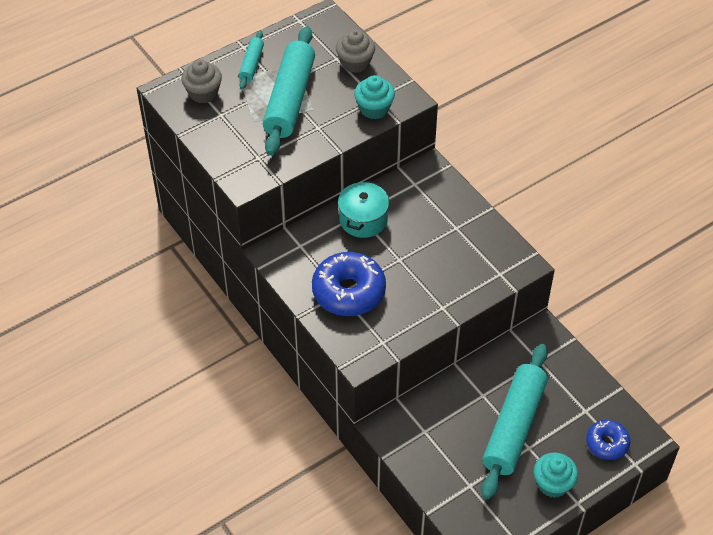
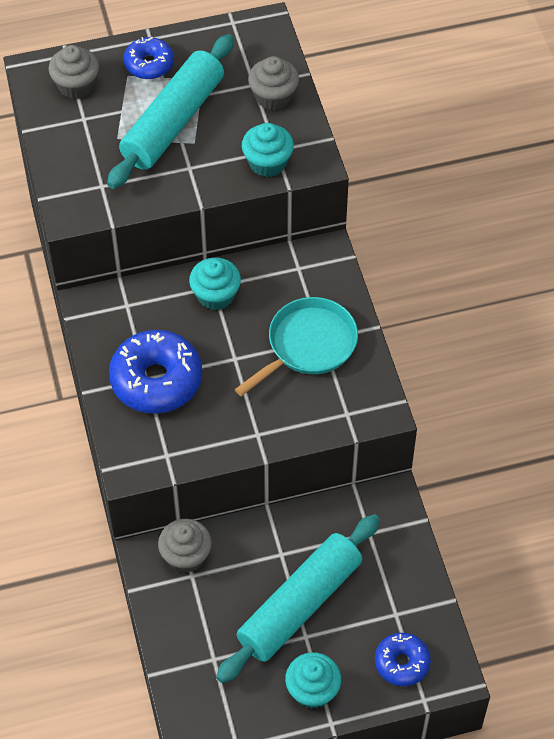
camera: 20 degrees right, 5 degrees up
(251, 64) = (149, 64): turquoise rolling pin -> blue donut
(363, 219) = (215, 295): turquoise pot -> turquoise cupcake
(413, 418) = (186, 556): none -> grey cupcake
(448, 235) = (308, 345): none -> turquoise pan

